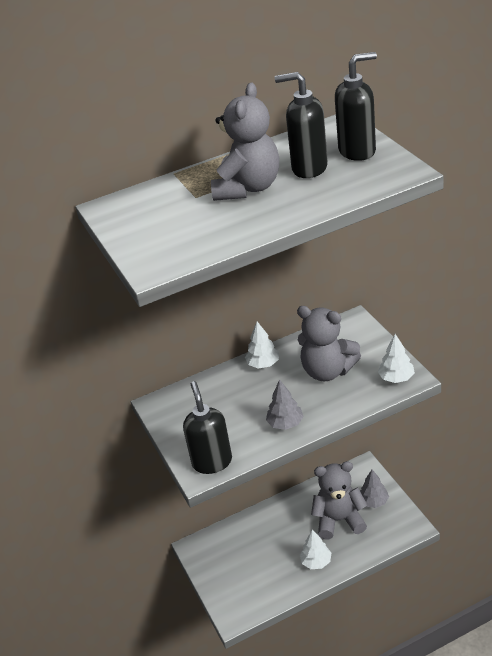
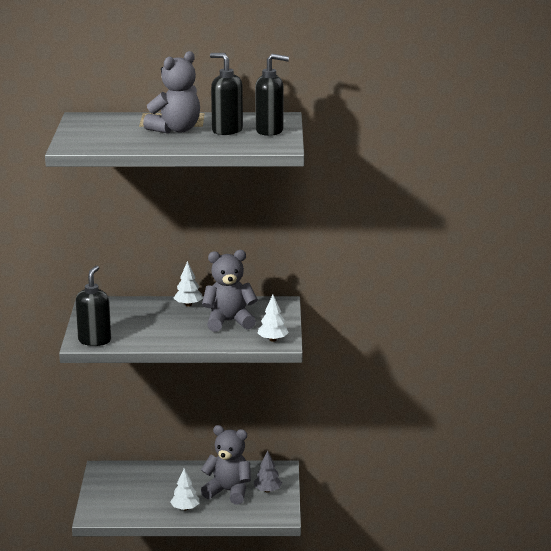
camera: 20 degrees right, 15 degrees down
(285, 423) = (166, 338): grey tree -> none
(327, 371) = (229, 322): grey teddy bear -> grey teddy bear turned 120 degrees clockwise

